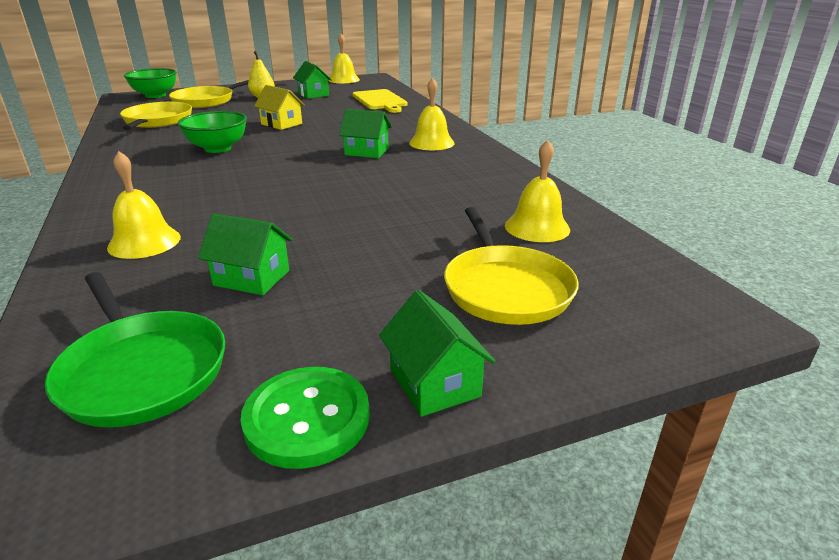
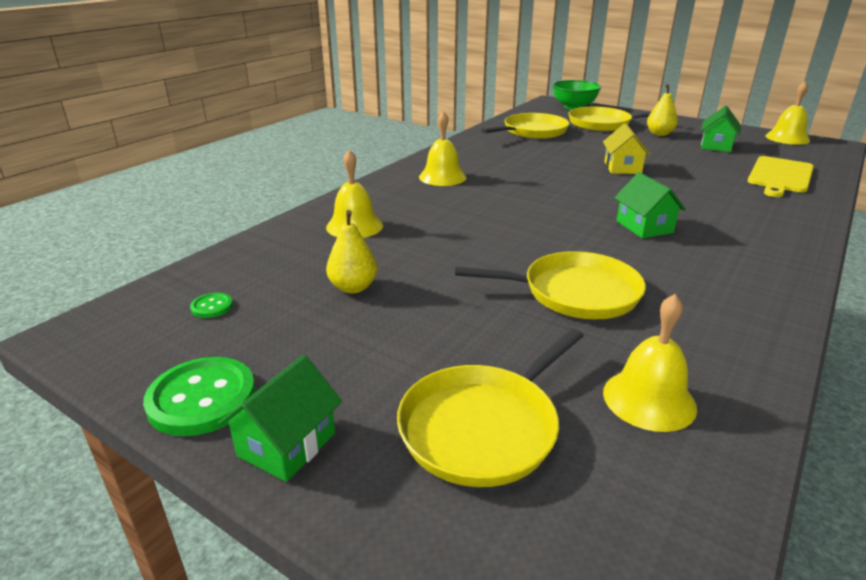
camera: 55 degrees right, 0 degrees up
(142, 370) = (212, 307): green pan -> green button
(218, 148) = (528, 172): green bowl -> none
(251, 278) = (353, 287): green house -> yellow pear
(404, 201) = (574, 293): none -> yellow pan
(431, 143) = (737, 247): yellow bell -> yellow bell (442, 177)

